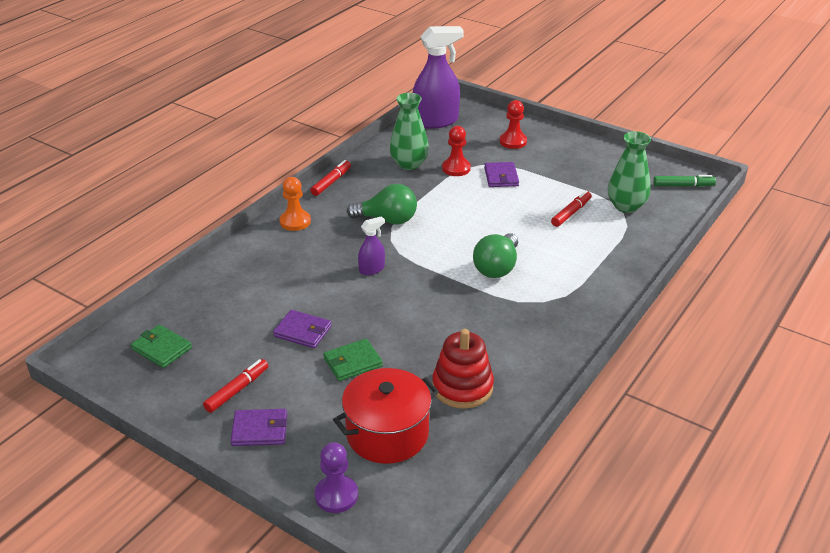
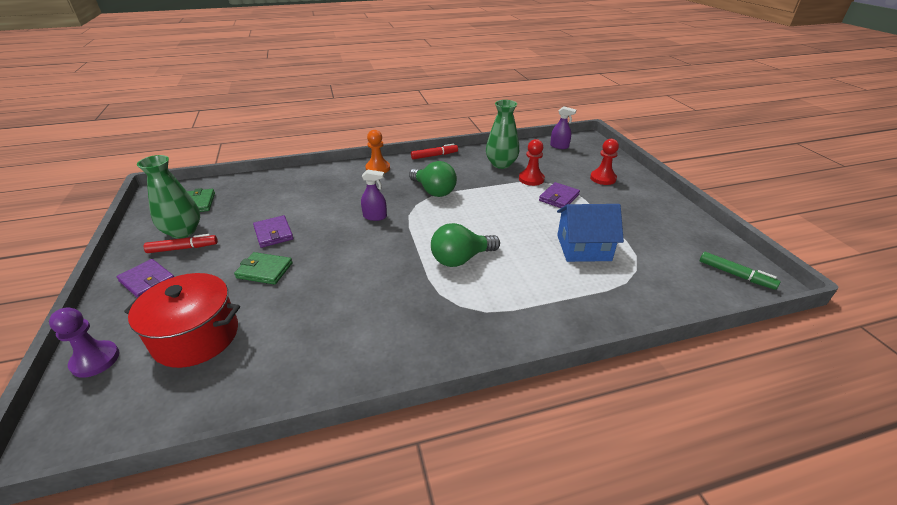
camera: 40 degrees right, 0 degrees up
(436, 121) = (559, 146): purple spray bottle -> purple spray bottle, size x0.48
(462, 387) = (296, 336): red stacking toy -> none
(571, 213) = (583, 248): red marker -> blue house
(626, 206) = (646, 265): green vase -> green vase (183, 231)

